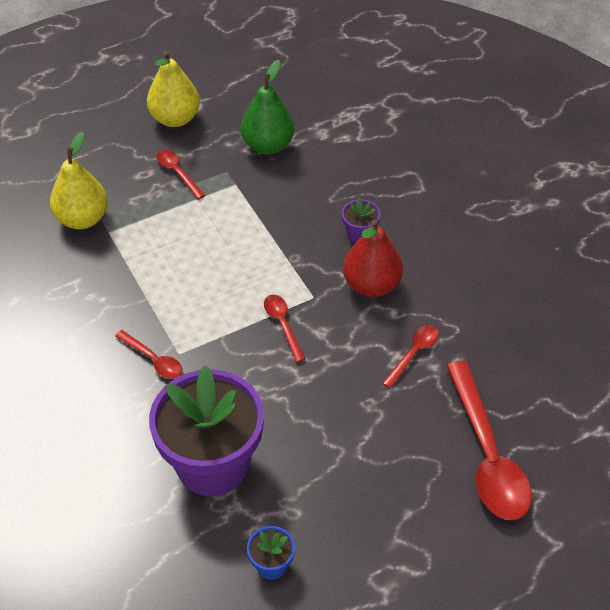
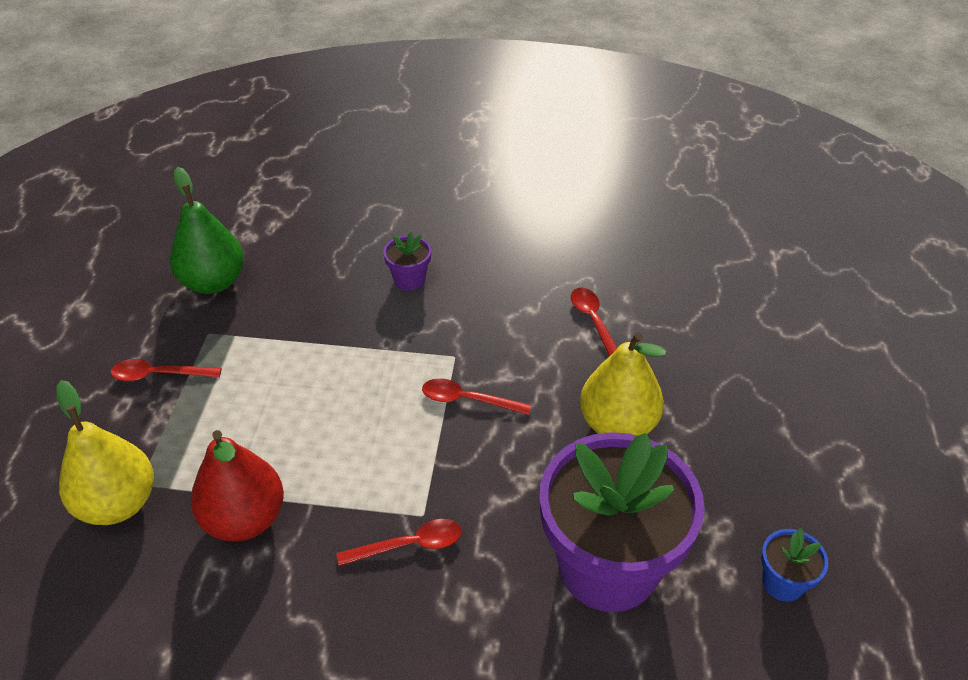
camera: 55 degrees left, 5 degrees down
(175, 118) = (76, 334): yellow pear -> yellow pear (617, 424)
(371, 285) = (481, 305): red pear -> red pear (244, 519)
(487, 454) = (752, 336): red spoon -> none

